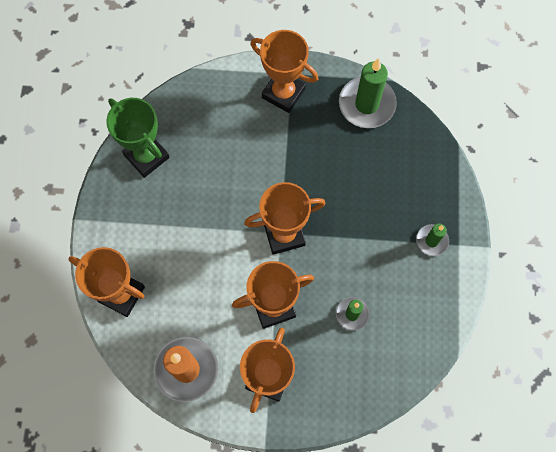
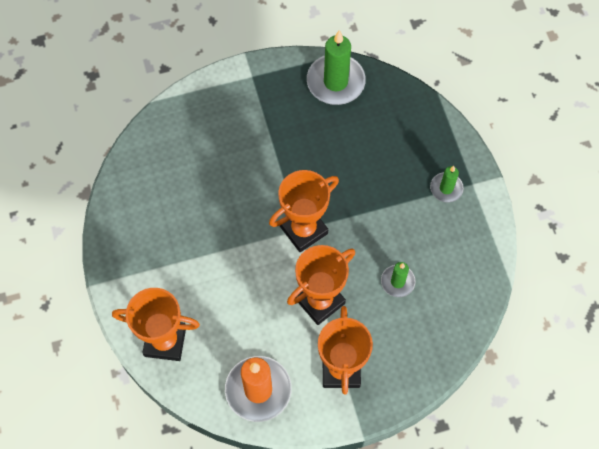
camera: 20 degrees left, 5 degrees down
(146, 156) = (138, 201): green trophy -> none
(283, 93) = (251, 97): orange trophy -> none

